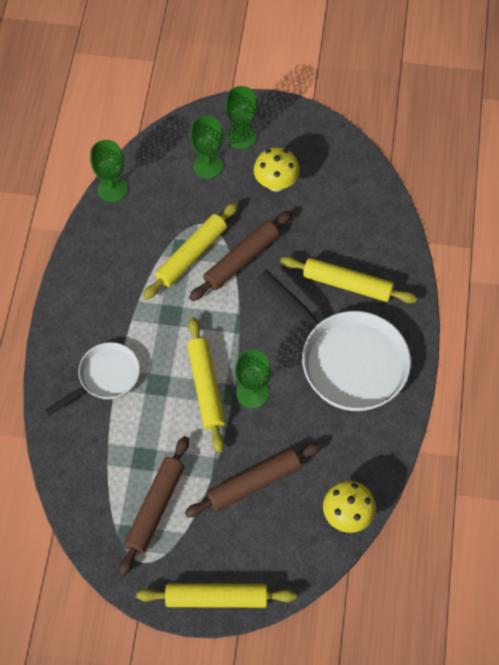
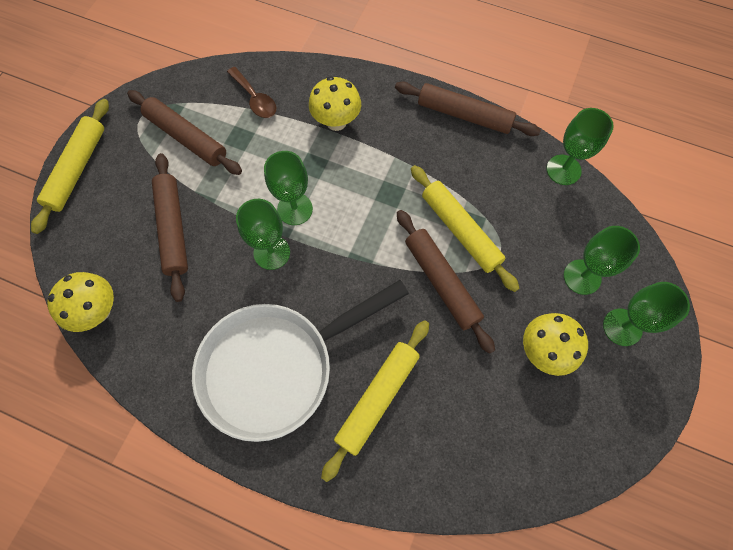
camera: 105 degrees right, 5 degrees up
(72, 273) = (464, 115): none -> brown rolling pin
(95, 458) = (255, 99): none -> brown spoon
(105, 377) = (336, 122): white pan -> yellow mushroom
(206, 387) = (295, 209): yellow rolling pin -> green goblet

